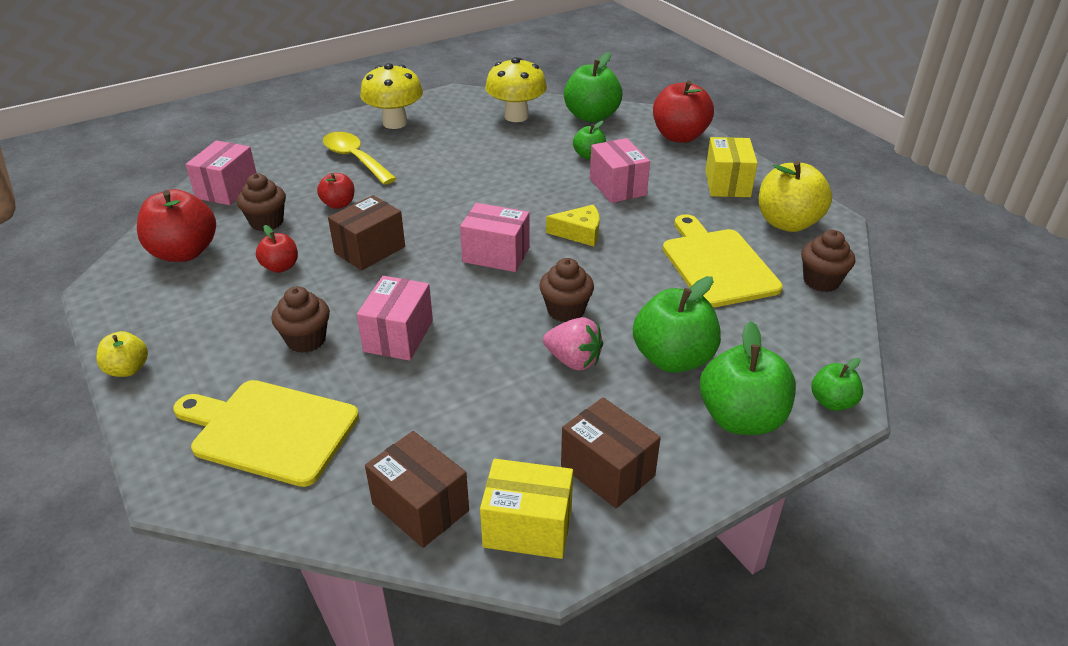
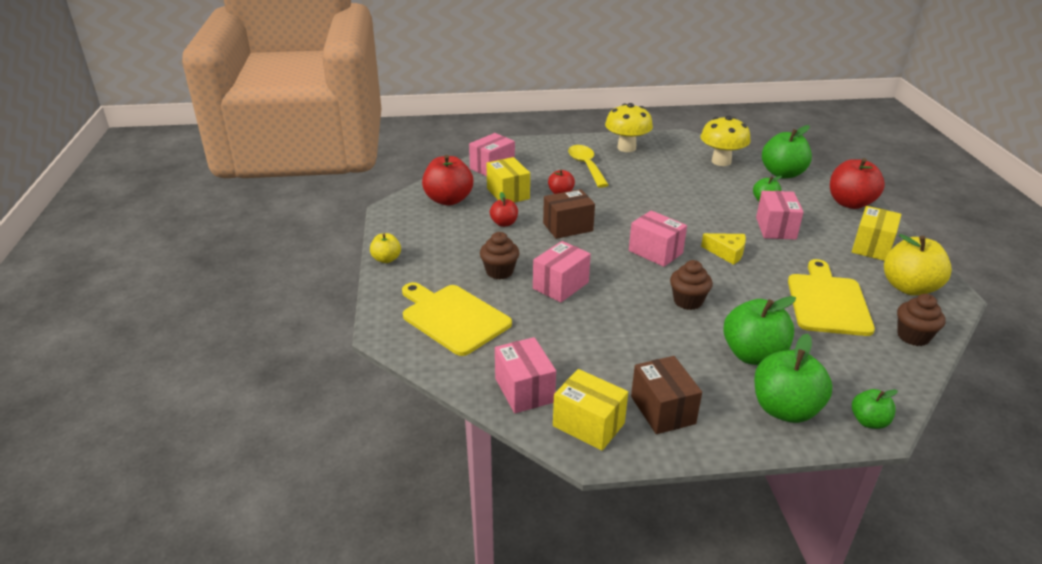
camera: 25 degrees right, 5 degrees down
(267, 222) = (508, 193): brown cupcake -> yellow box
(420, 507) = (524, 390): brown box -> pink box
(573, 360) = (676, 335): pink strawberry -> none

